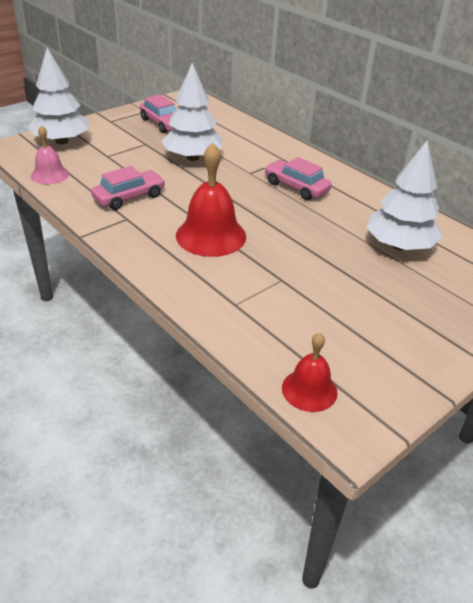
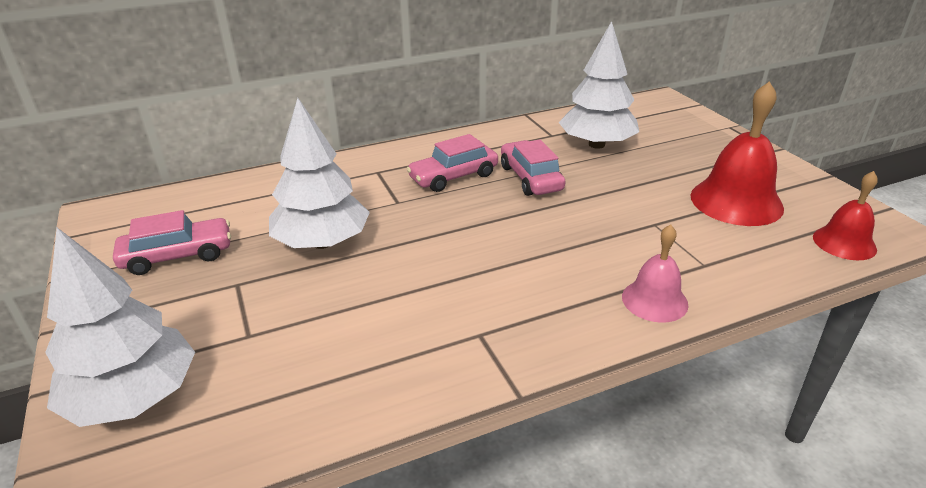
camera: 70 degrees left, 5 degrees down
(50, 175) = (273, 426): pink bell -> pink bell (654, 300)
(129, 197) = (414, 324): pink car -> pink car (531, 178)
(211, 235) = (550, 259): red bell -> red bell (736, 201)

